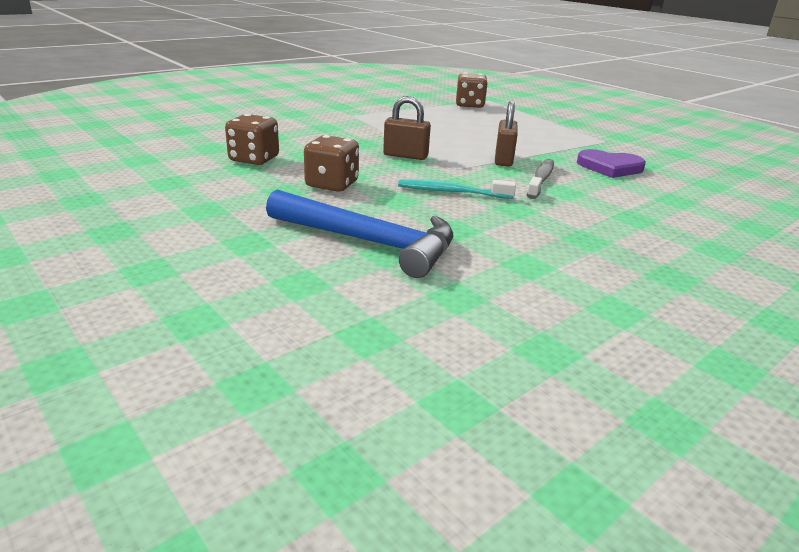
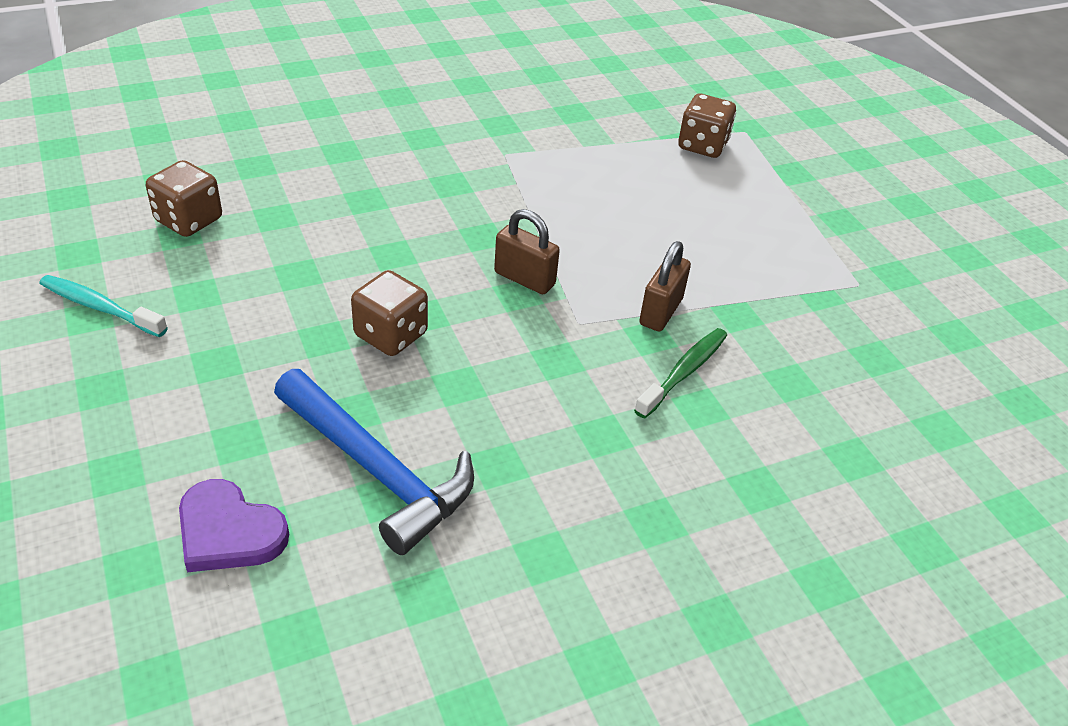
camera: 15 degrees right, 15 degrees up
(254, 159) = (318, 256): brown dice -> brown dice (189, 220)
(451, 192) = (539, 380): turquoise toothbrush -> turquoise toothbrush (100, 307)
(541, 179) = (684, 372): grey toothbrush -> green toothbrush
(610, 167) = (811, 358): purple heart -> purple heart (229, 531)

